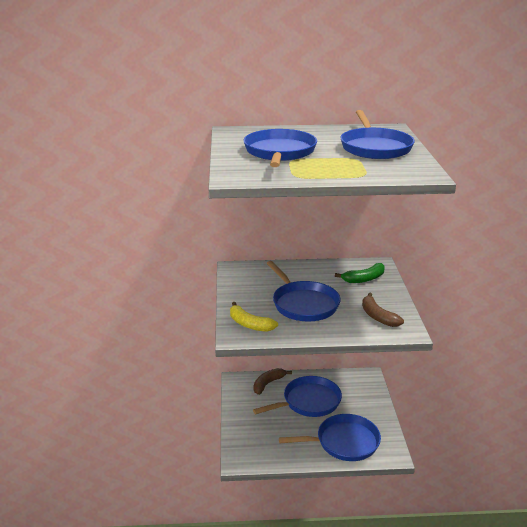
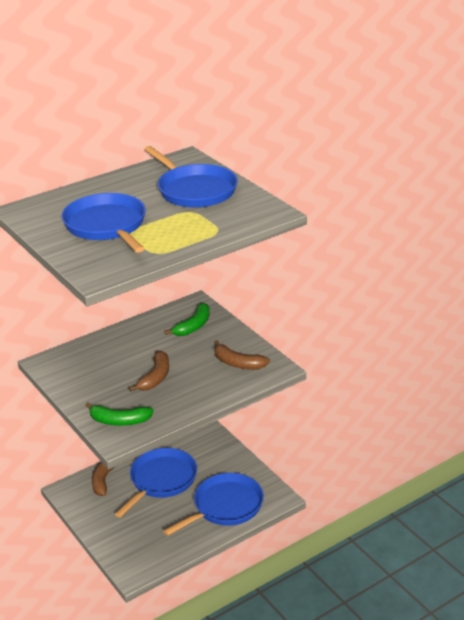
camera: 30 degrees left, 5 degrees up
(249, 324) = (119, 421): yellow banana -> green banana
(303, 304) = (155, 377): blue pan -> brown banana

